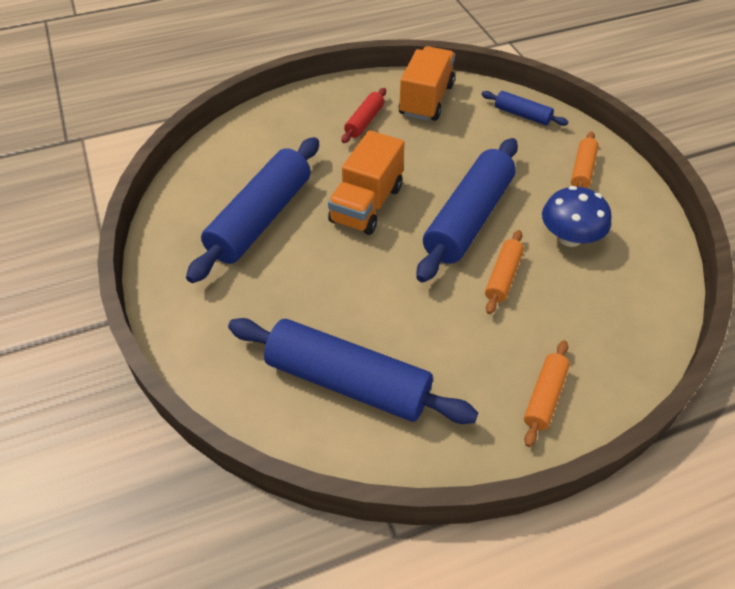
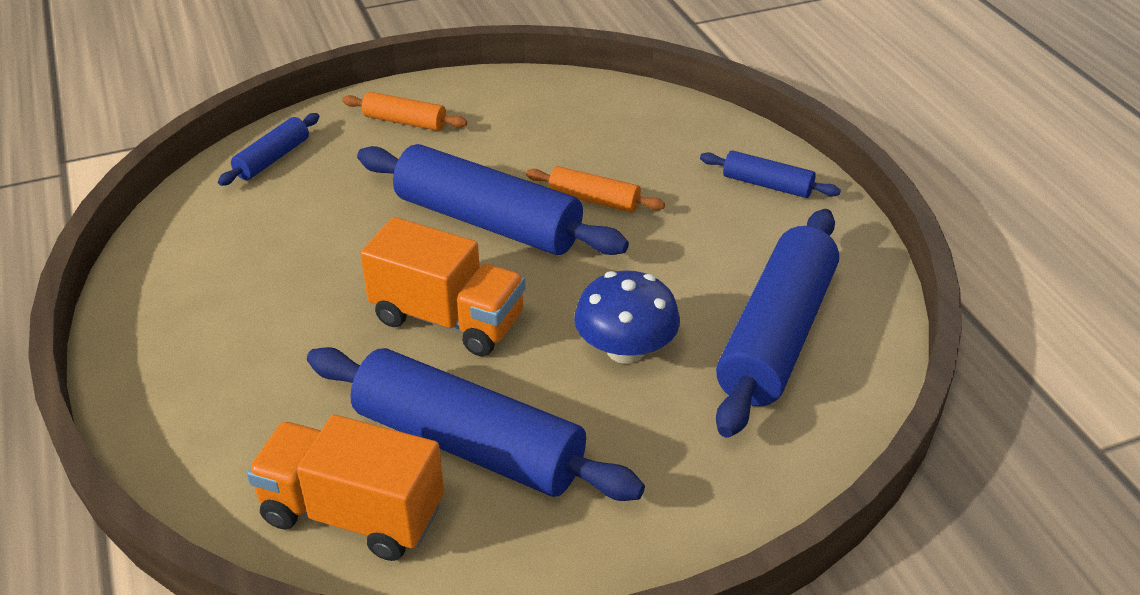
camera: 90 degrees left, 10 degrees down
(364, 121) = (237, 322): red rolling pin -> none
(426, 100) = (202, 250): orange truck -> orange truck (352, 513)
(544, 397) = (767, 185): orange rolling pin -> blue rolling pin
(569, 237) = (527, 144): blue mushroom -> blue mushroom (625, 350)

